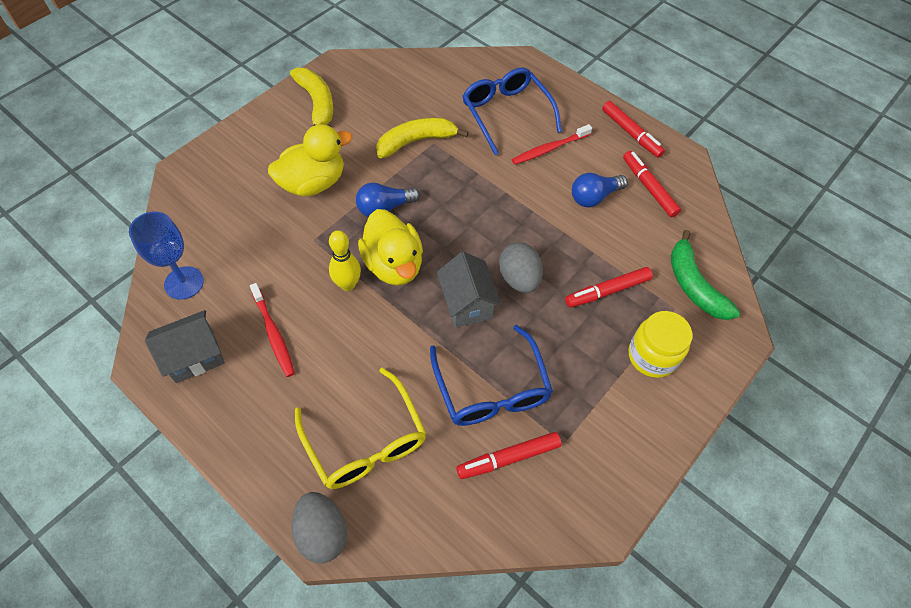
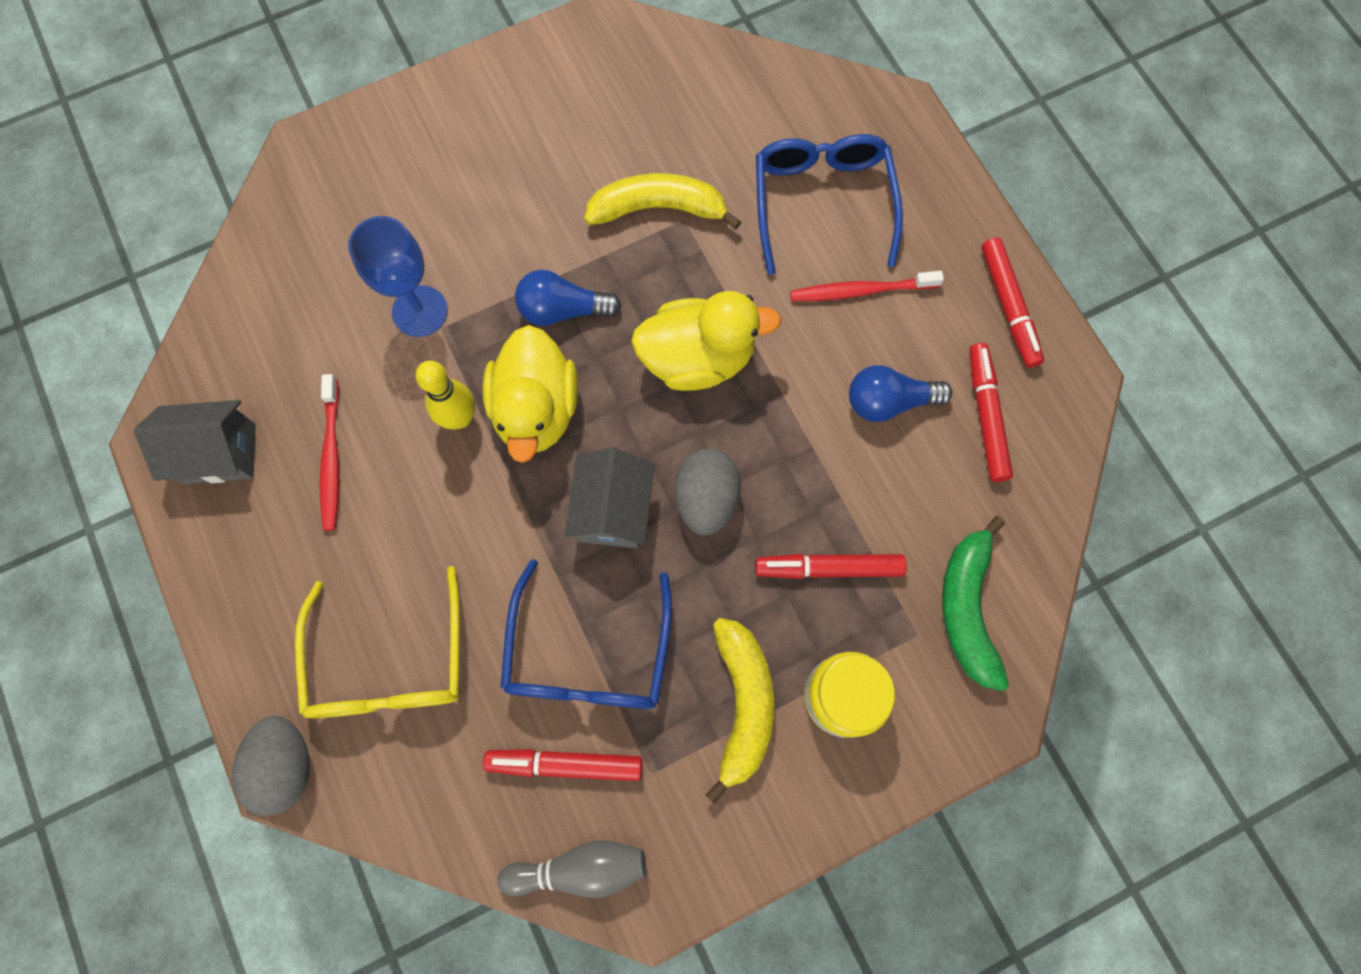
camera: 25 degrees right, 15 degrees up
(184, 283) = (244, 335): blue goblet -> blue goblet (420, 311)
(313, 183) = (477, 231): yellow duck -> yellow duck (697, 358)
(317, 104) = (538, 90): yellow banana -> yellow banana (742, 704)
(549, 517) = (580, 868): none -> grey bowling pin

